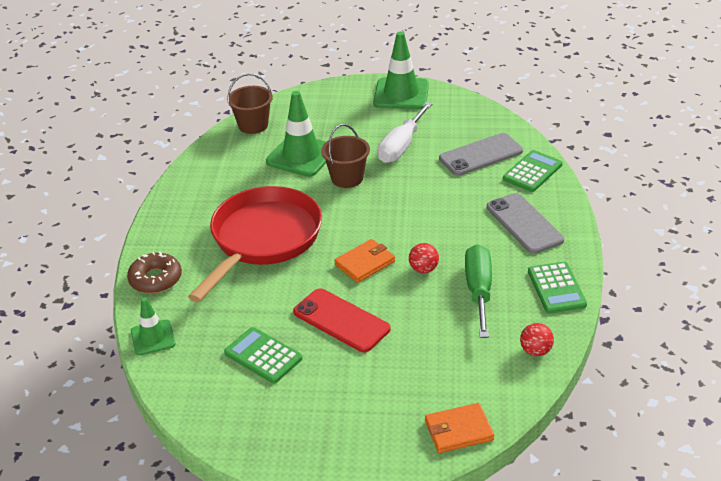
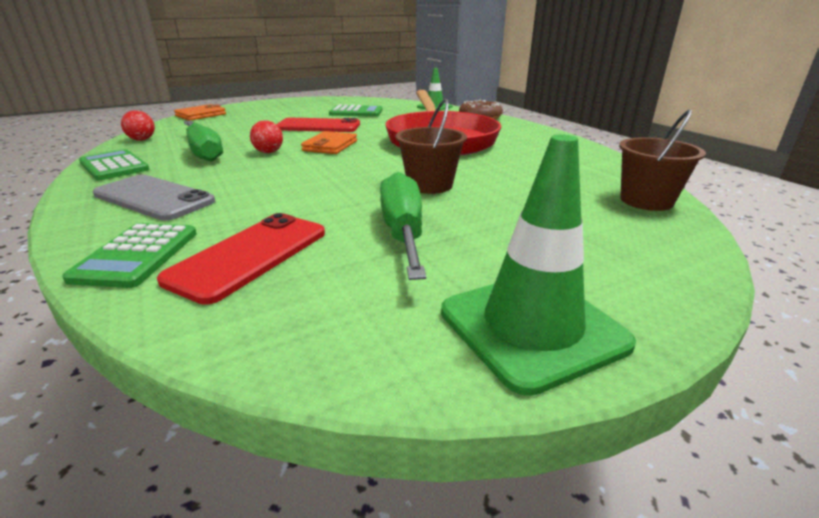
camera: 145 degrees right, 10 degrees down
(301, 156) = (520, 189): green traffic cone -> none
(401, 146) = (403, 232): white screwdriver -> green screwdriver
(481, 155) = (250, 255): grey phone -> red phone

